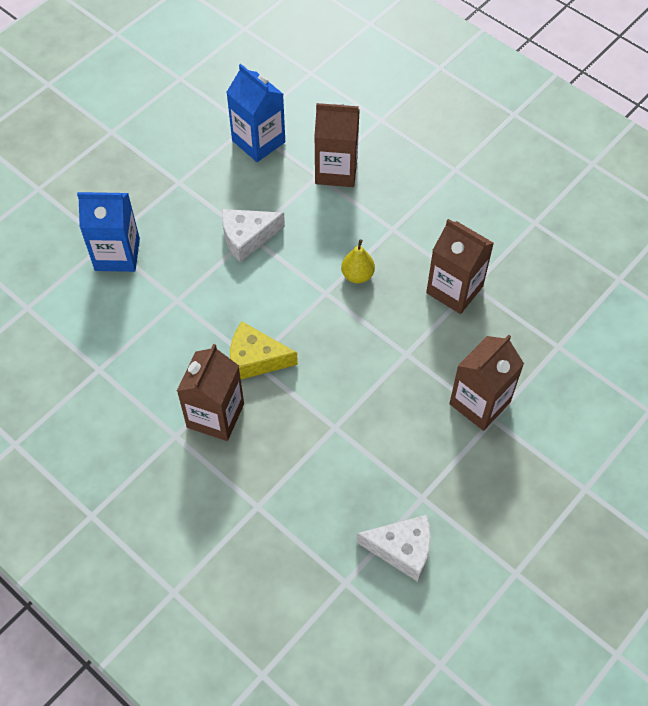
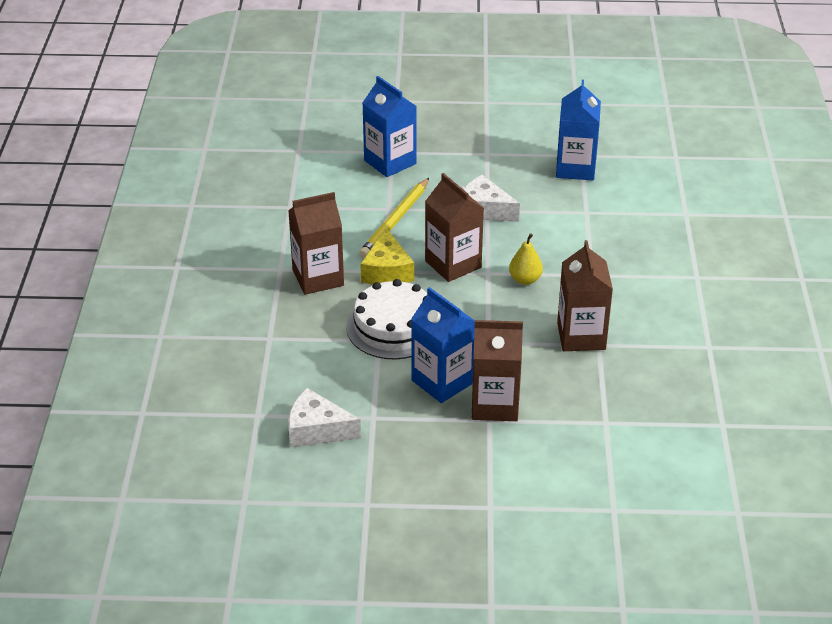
camera: 50 degrees right, 20 degrees down
(198, 307) = (395, 221): none -> yellow pencil
(255, 359) = (387, 271): yellow cheese -> yellow cheese turned 150 degrees counterclockwise
(329, 405) = (394, 327): none -> white cake
(336, 170) = (604, 218): brown carton -> brown carton (453, 264)
(402, 549) = (317, 430): white cheese -> white cheese turned 135 degrees clockwise
(423, 418) = (442, 381): none -> blue carton

